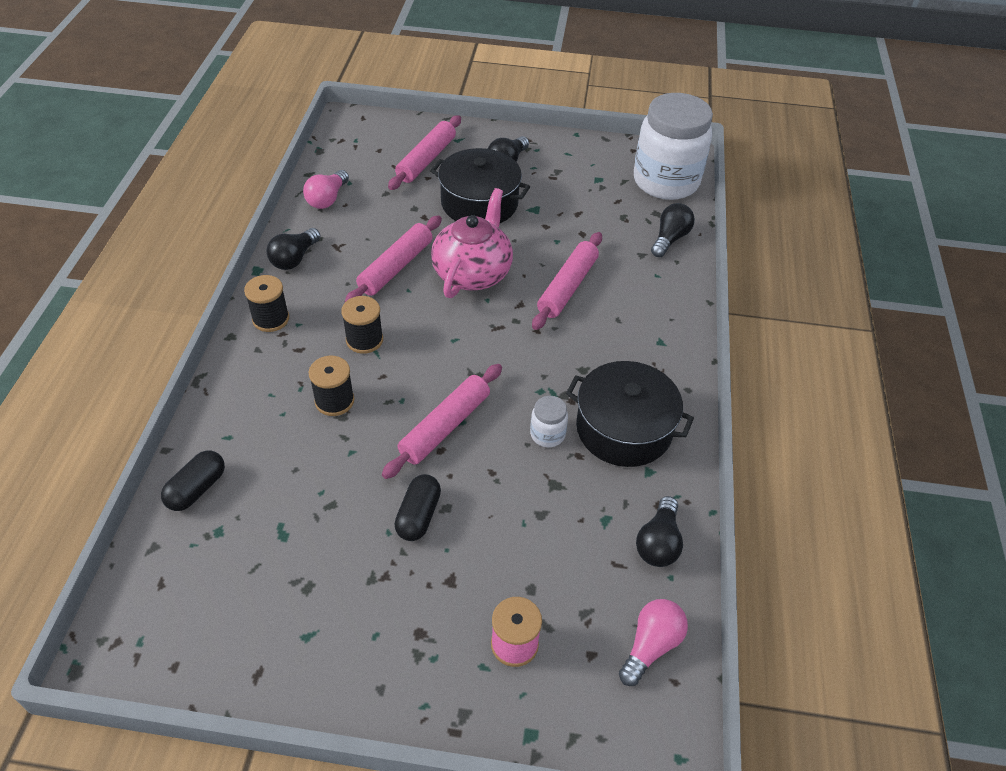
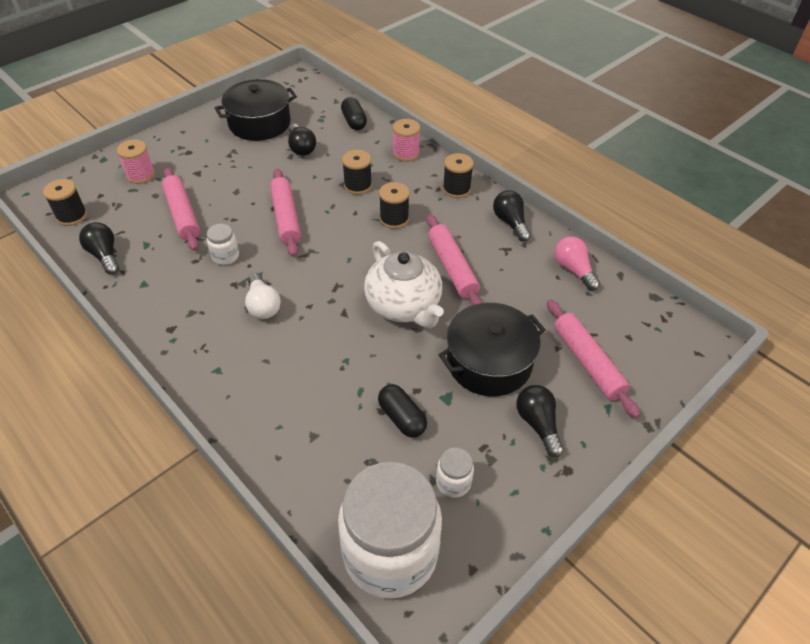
camera: 130 degrees right, 0 degrees up
(234, 394) = (406, 153): none -> pink spool
(418, 516) = (244, 180): black capsule -> black capsule (402, 418)
(473, 273) = (404, 306): pink teapot -> white teapot
(567, 287) = (331, 353): pink rolling pin -> pink rolling pin (182, 215)
(571, 361) = (263, 305): none -> white light bulb
(592, 178) = (453, 482): none -> white jar
(624, 429) = (183, 294): black pot -> black pot (259, 123)
(650, 646) = (72, 216): pink light bulb -> black spool
(669, 239) = (308, 477): black light bulb -> black light bulb (301, 148)

